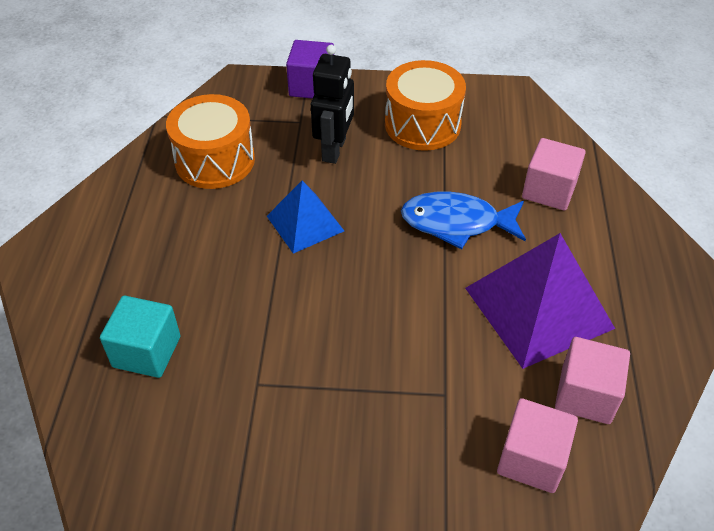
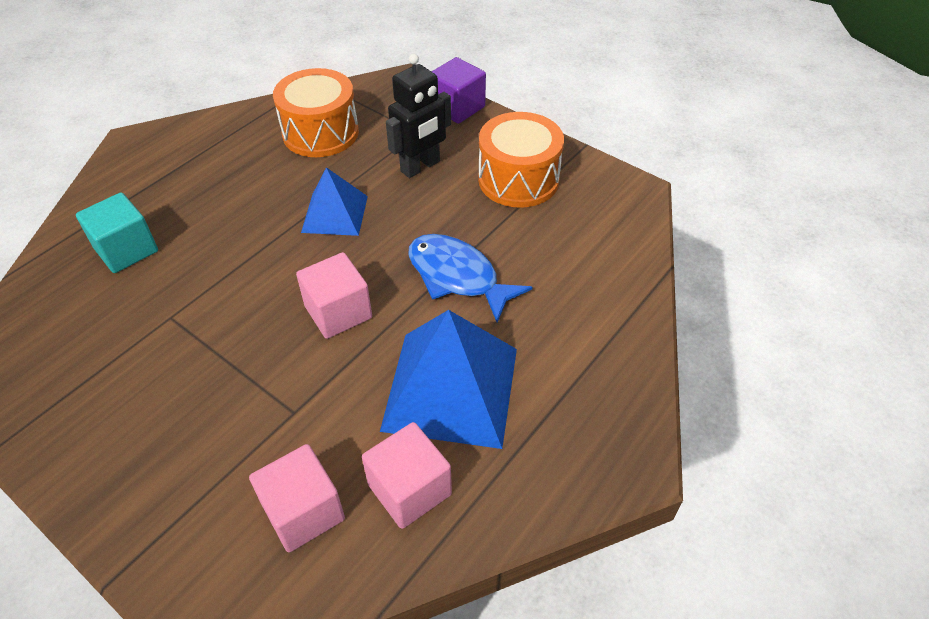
camera: 35 degrees right, 0 degrees up
(538, 307) = (450, 388): purple pyramid -> blue pyramid
(549, 190) = (574, 292): pink cube -> pink cube (338, 312)

